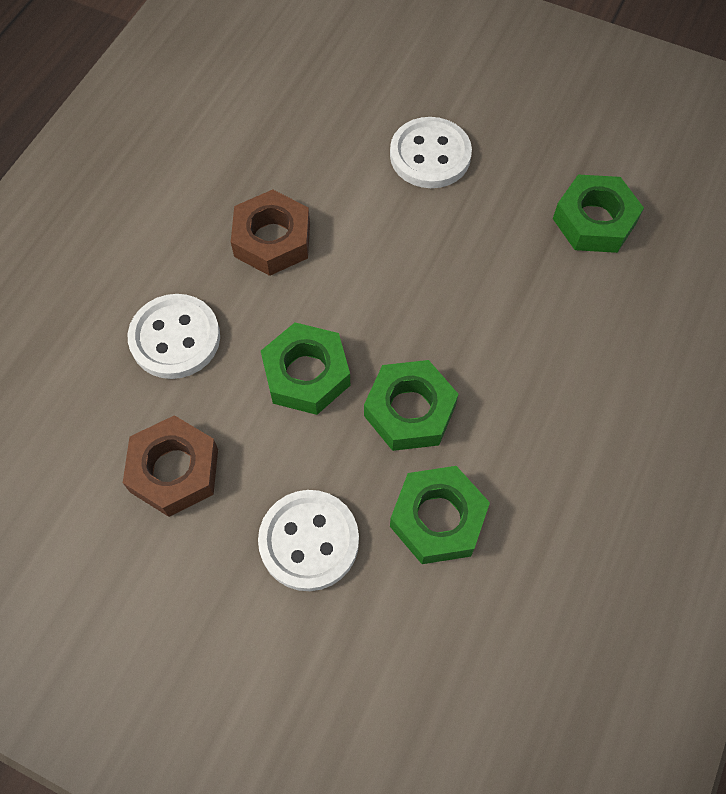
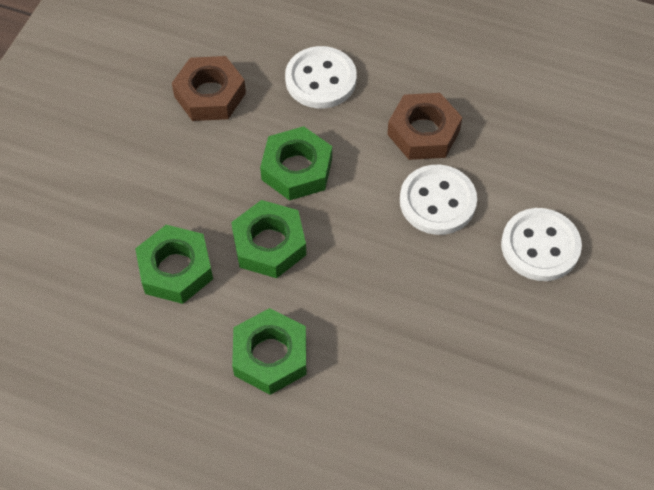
camera: 85 degrees right, 5 degrees down
(309, 541) = (156, 184): white button -> white button (437, 201)
(594, 221) = (489, 393): green nut -> green nut (270, 356)

